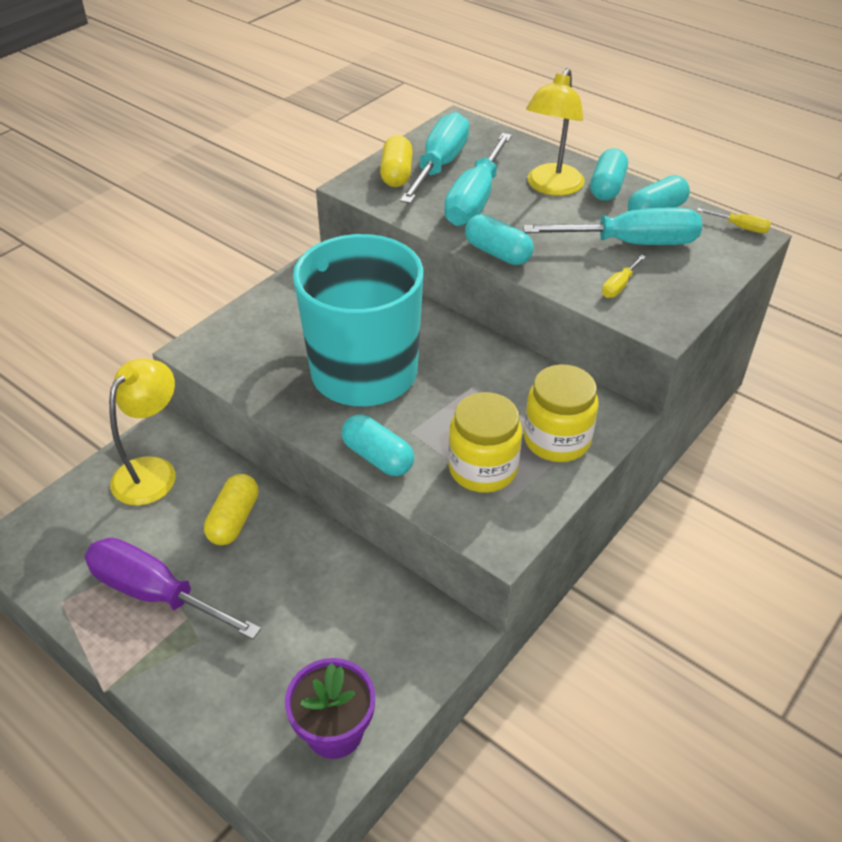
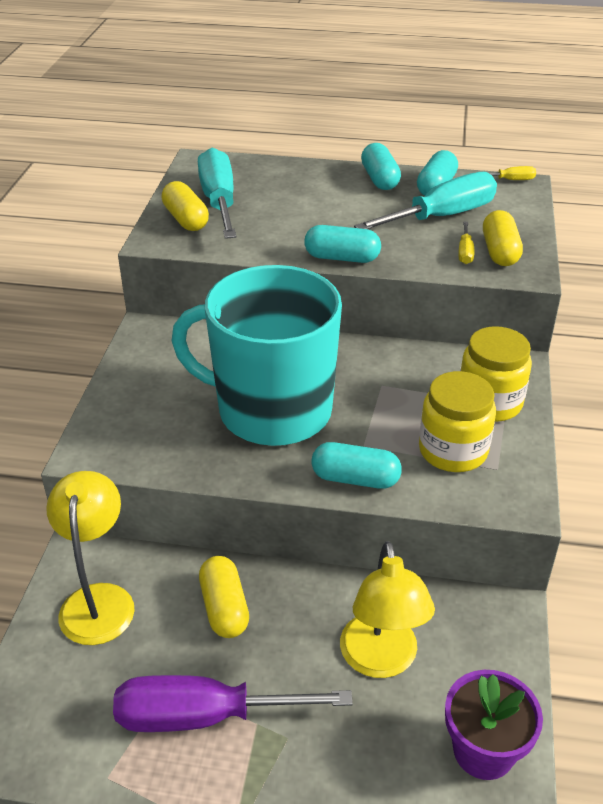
camera: 30 degrees left, 5 degrees down
(475, 200) = (279, 221): turquoise screwdriver -> none
(551, 187) = (334, 192): yellow lamp -> yellow lamp (381, 660)
(654, 297) = (500, 252): none -> yellow capsule

